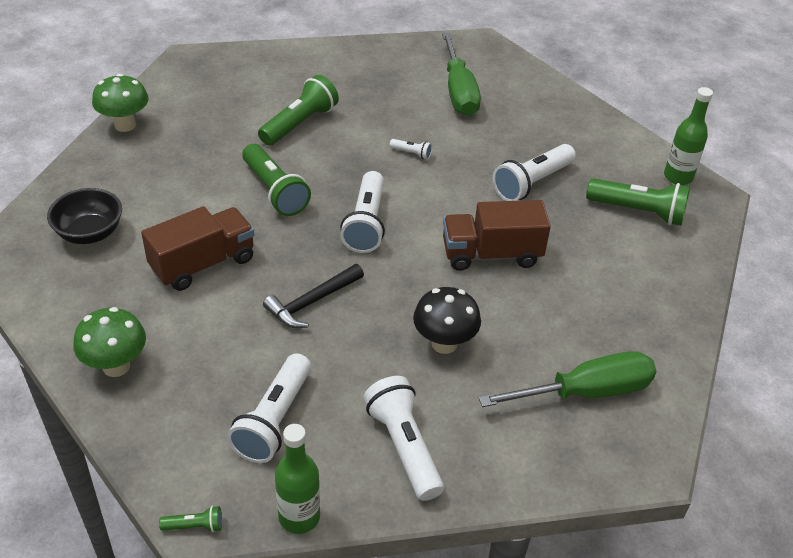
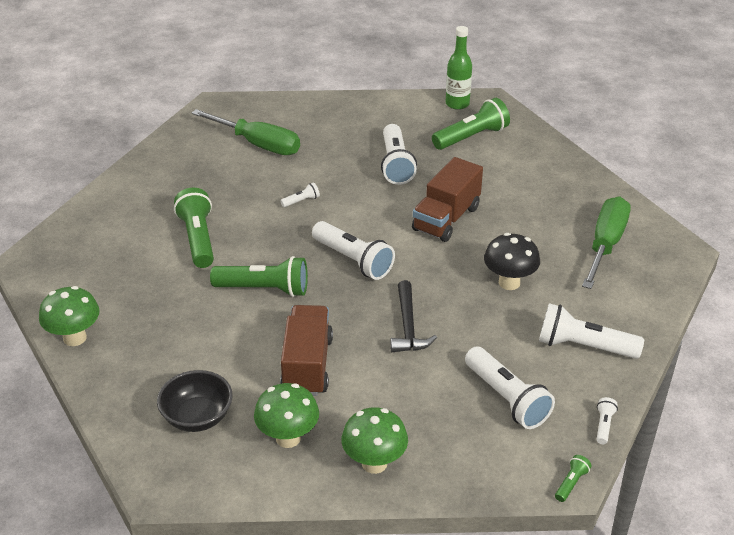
camera: 50 degrees left, 5 degrees down
(106, 296) = (288, 438): none -> green mushroom
(299, 517) = (604, 425): green bottle -> white flashlight

